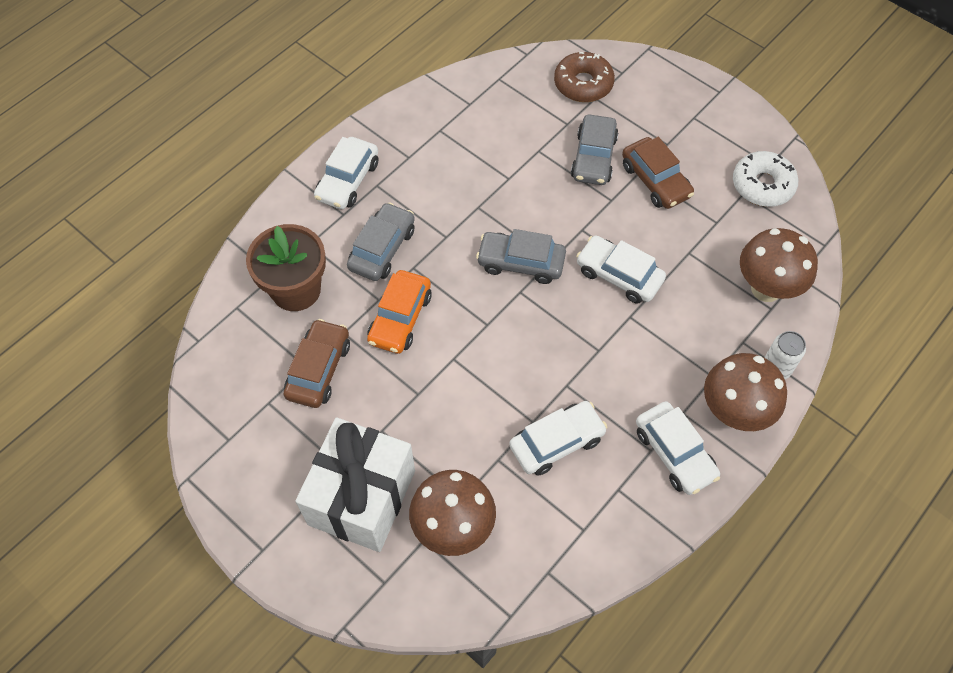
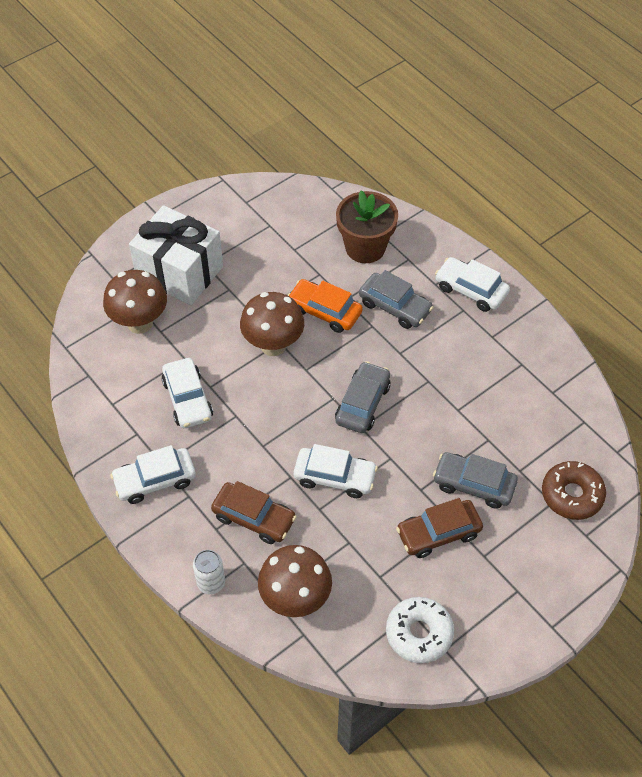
camera: 100 degrees right, 5 degrees down
(318, 369) = (290, 256): brown car -> brown car (254, 518)
(619, 275) = (335, 477): white car -> white car turned 60 degrees clockwise
(733, 413) = (178, 535): brown mushroom -> brown mushroom (273, 345)

